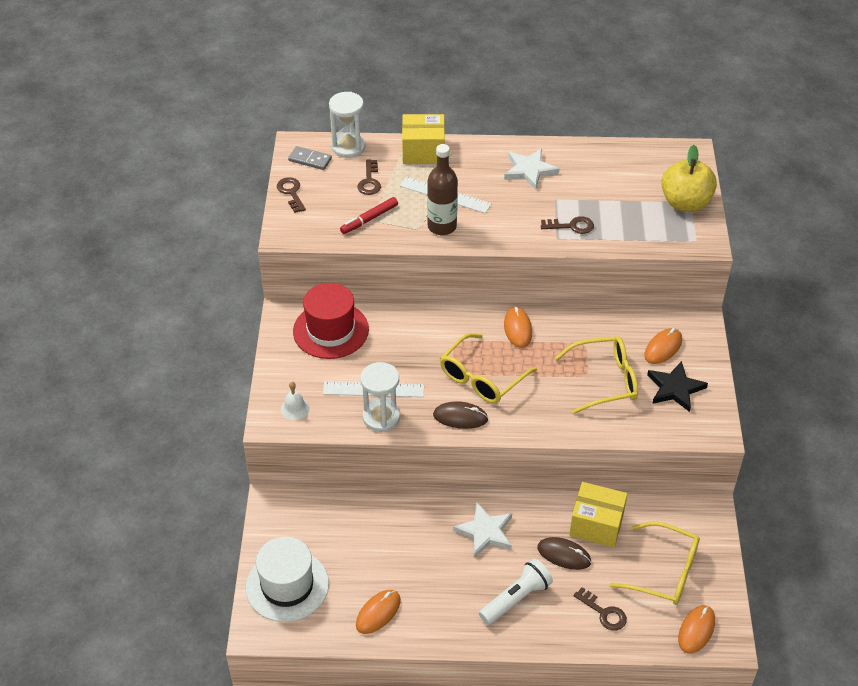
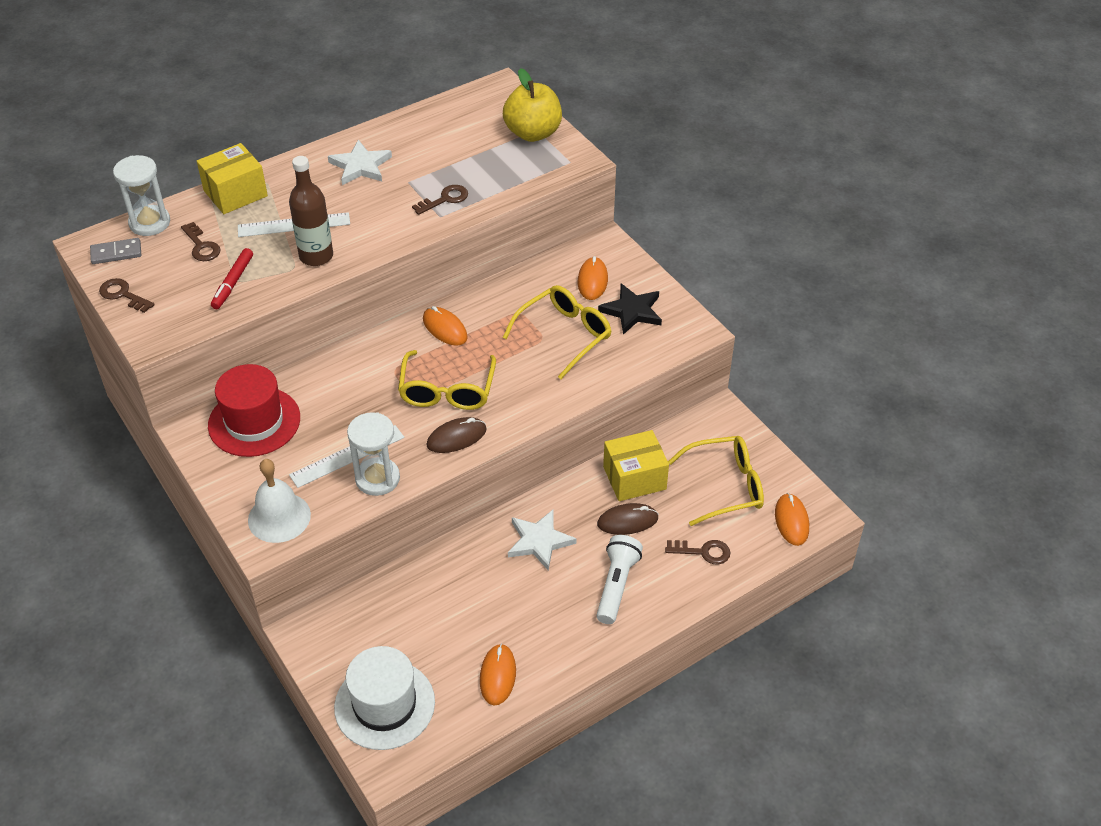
camera: 35 degrees left, 0 degrees up
(295, 408) = (279, 517): white bell -> white bell, size x1.76

